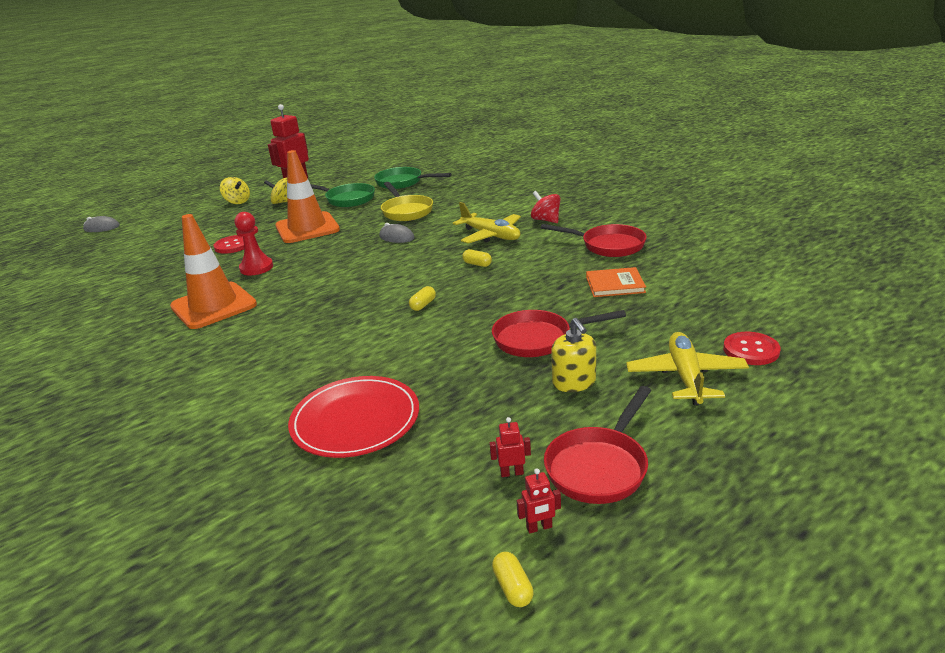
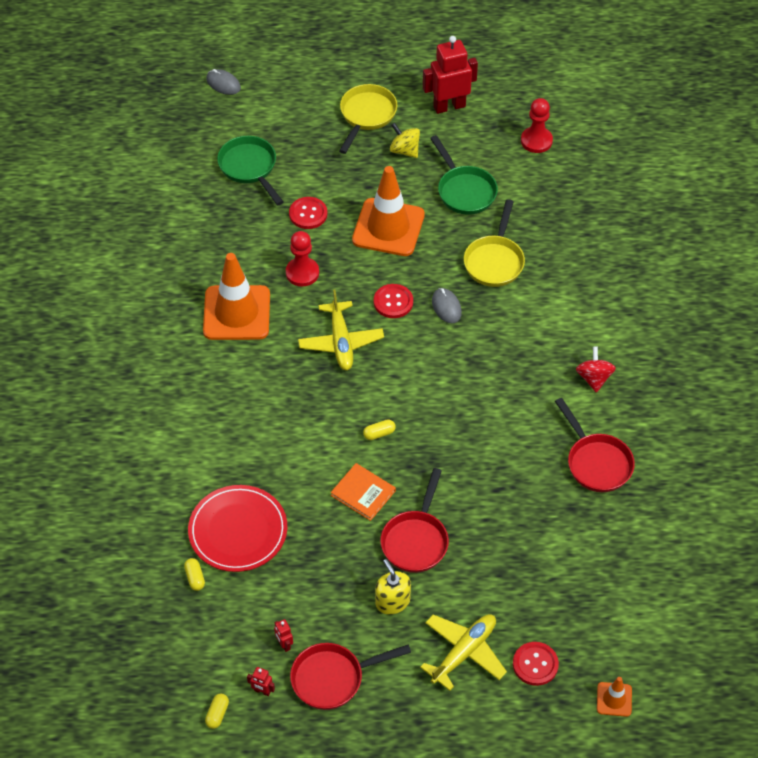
camera: 35 degrees right, 25 degrees up
(237, 202) = (366, 115): yellow spinning top -> yellow pan
(351, 250) = (393, 302): none -> red button
(372, 172) = (536, 141): none -> red pawn
(402, 182) = (543, 192): green pan -> green pan (249, 168)
(477, 264) = (469, 406): yellow capsule -> yellow capsule (195, 578)
(491, 235) = (523, 367): yellow plane -> yellow plane (341, 342)
(512, 473) = (284, 644): red robot -> red robot turned 150 degrees counterclockwise
(538, 339) = (416, 540): red pan -> red pan turned 105 degrees counterclockwise
(574, 382) = (392, 601): yellow soap dispenser -> yellow soap dispenser turned 135 degrees clockwise
(615, 285) = (538, 520): orange book -> orange book (363, 493)
(841, 334) = (614, 699): none -> orange traffic cone

